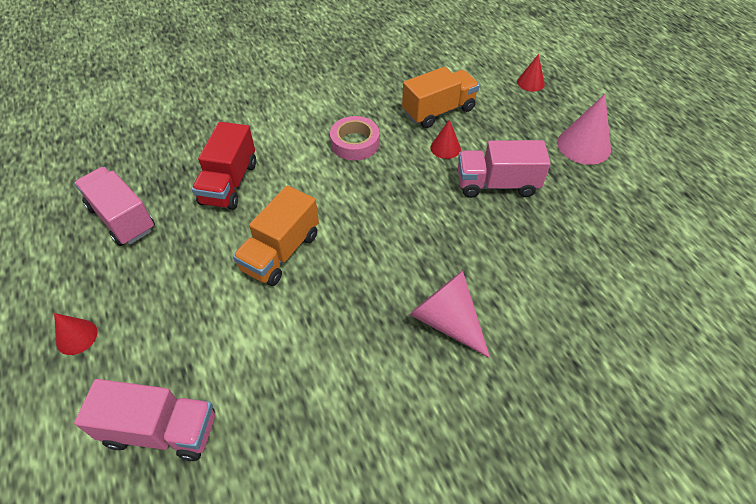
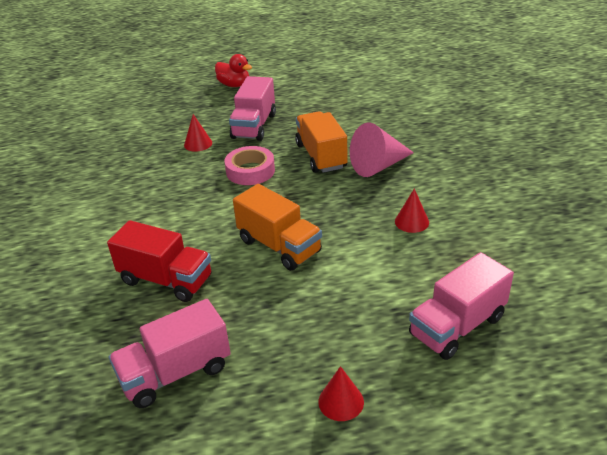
camera: 75 degrees left, 15 degrees down
(161, 430) = (457, 326): pink truck -> pink truck turned 150 degrees counterclockwise
(355, 143) = (159, 191): pink tape -> pink tape (250, 171)
(438, 111) = (148, 141): orange truck -> orange truck (321, 156)
(530, 83) = (146, 93): red cone -> red cone (411, 222)
(583, 146) = (234, 85): pink cone -> red duck

